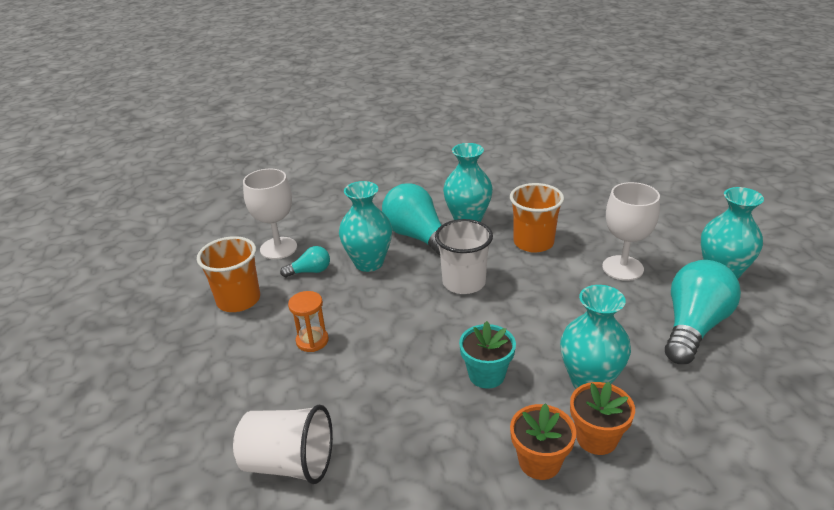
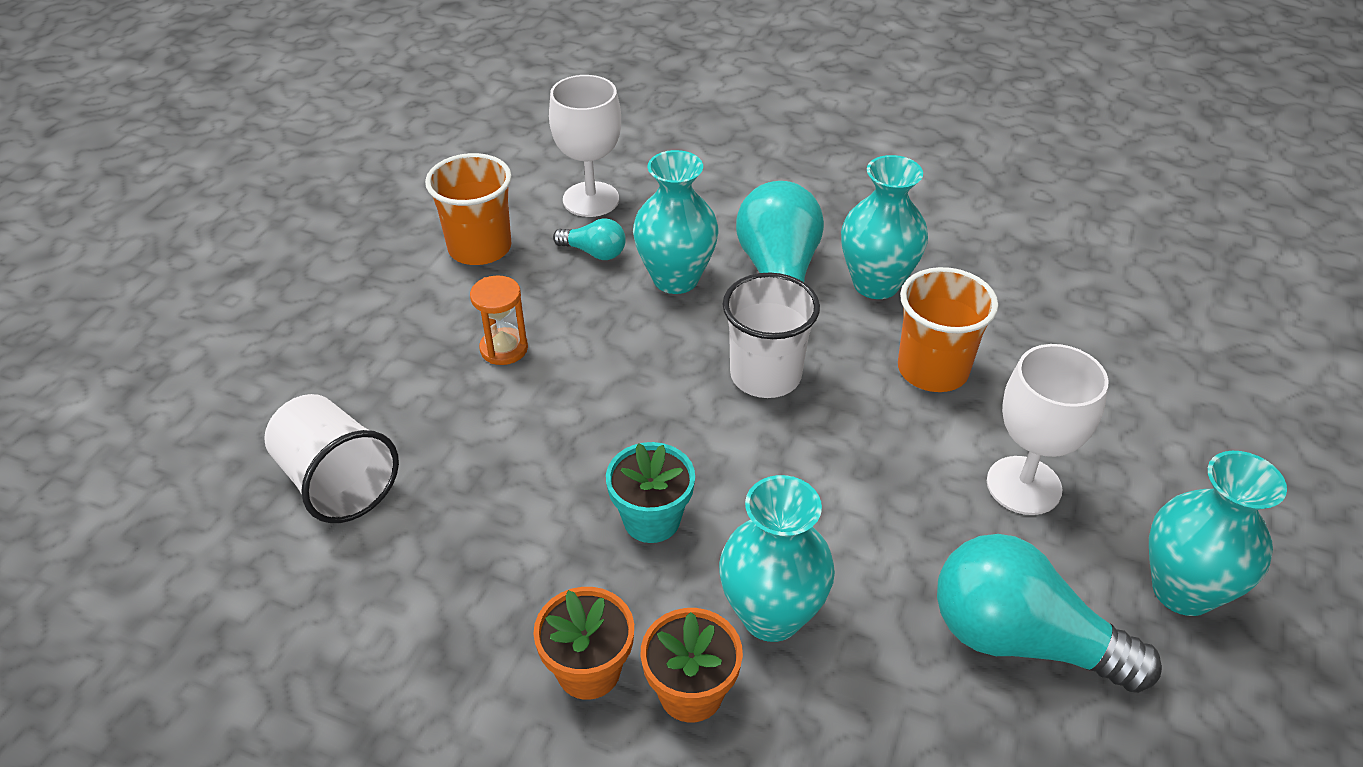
camera: 35 degrees right, 10 degrees up
(693, 327) = (1021, 640): turquoise light bulb -> turquoise light bulb turned 135 degrees counterclockwise

